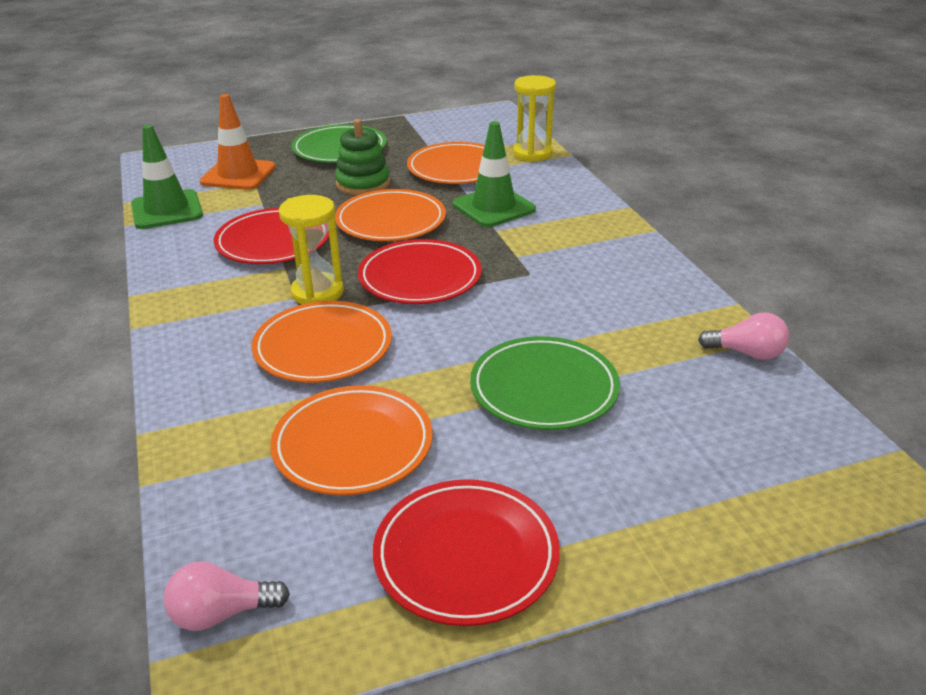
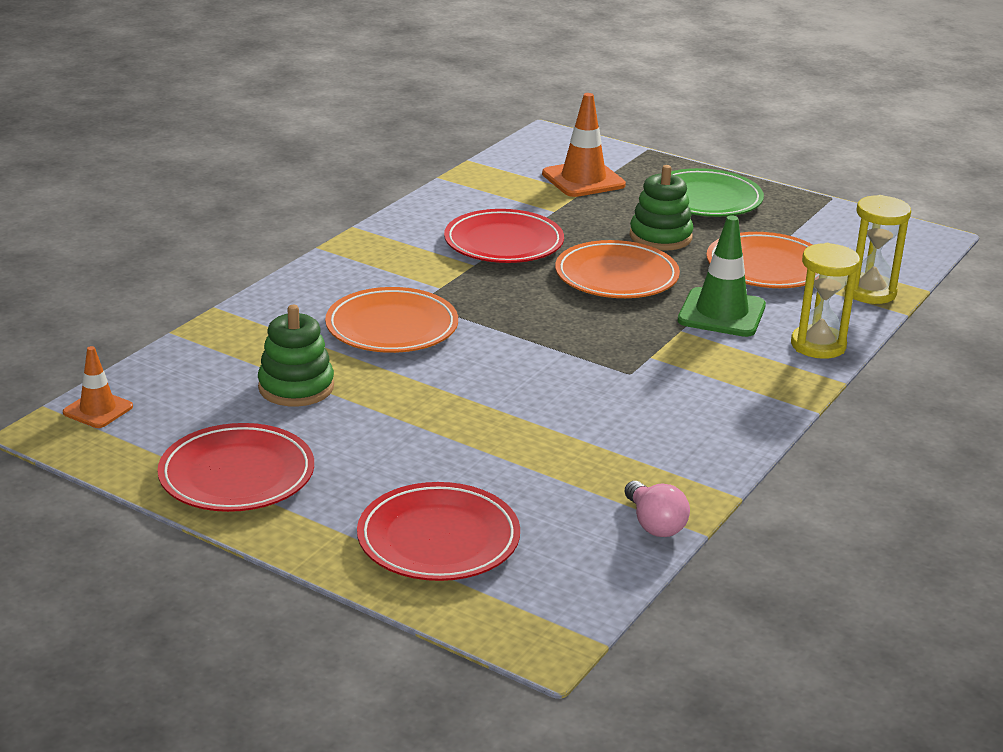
camera: 50 degrees right, 5 degrees down
(167, 210) = (482, 180): green traffic cone -> none
(222, 613) = (98, 410): pink light bulb -> orange traffic cone
(317, 292) = (459, 293): yellow hourglass -> yellow hourglass (818, 345)
(353, 445) = (296, 387): orange plate -> green stacking toy
(420, 277) = (546, 326): red plate -> red plate (438, 539)
(544, 388) = (464, 440): green plate -> none

